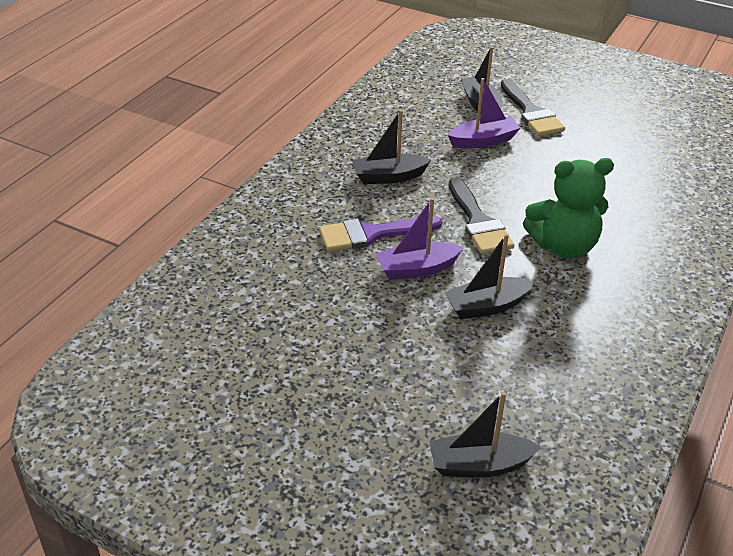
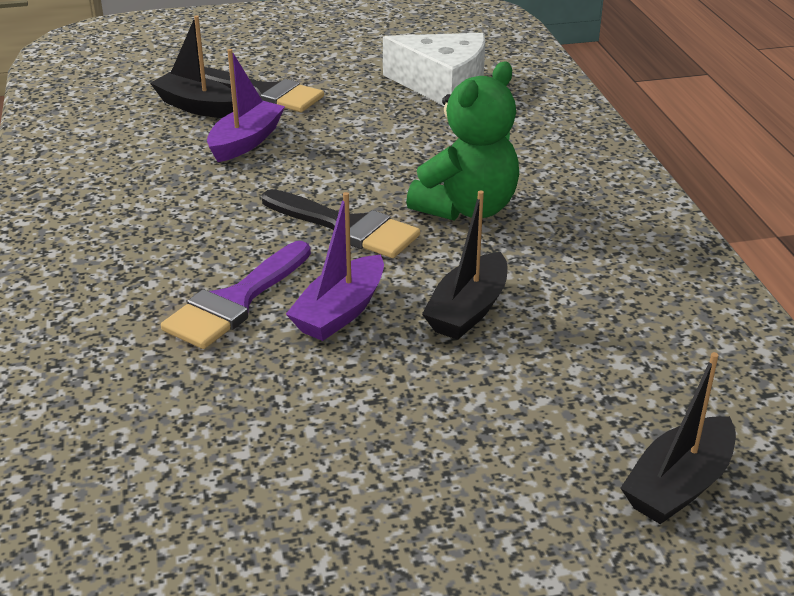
camera: 40 degrees left, 5 degrees down
(388, 177) = (177, 227): black boat -> none
(653, 157) = (443, 85): none -> white cheese

